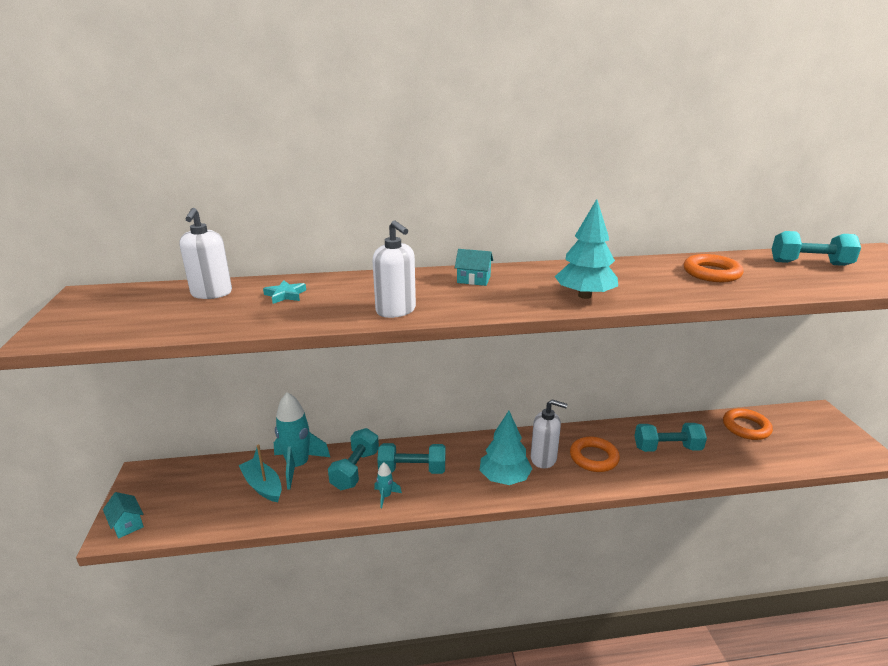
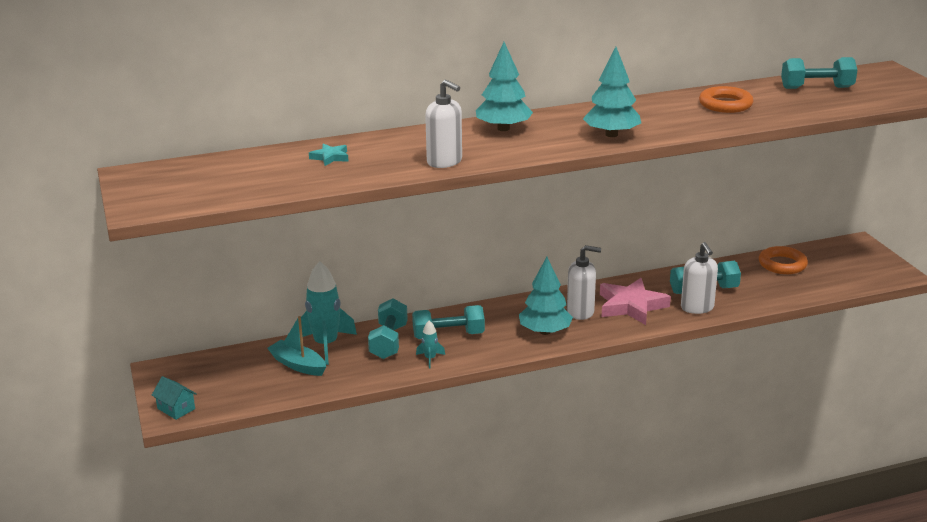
camera: 10 degrees left, 0 degrees up
(211, 293) = (256, 162): white soap dispenser -> white soap dispenser (697, 308)
(473, 279) = (503, 129): turquoise house -> turquoise tree
(593, 458) = (631, 306): orange ring -> pink star

